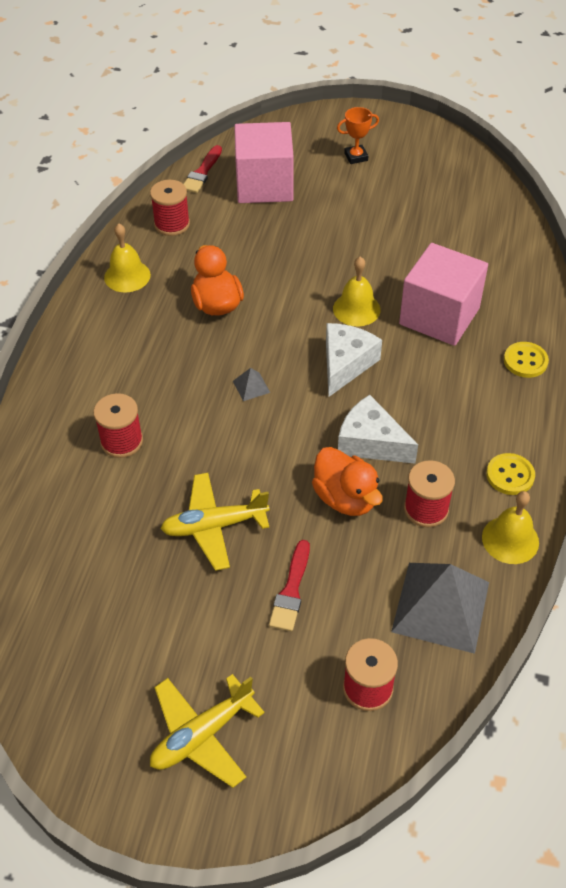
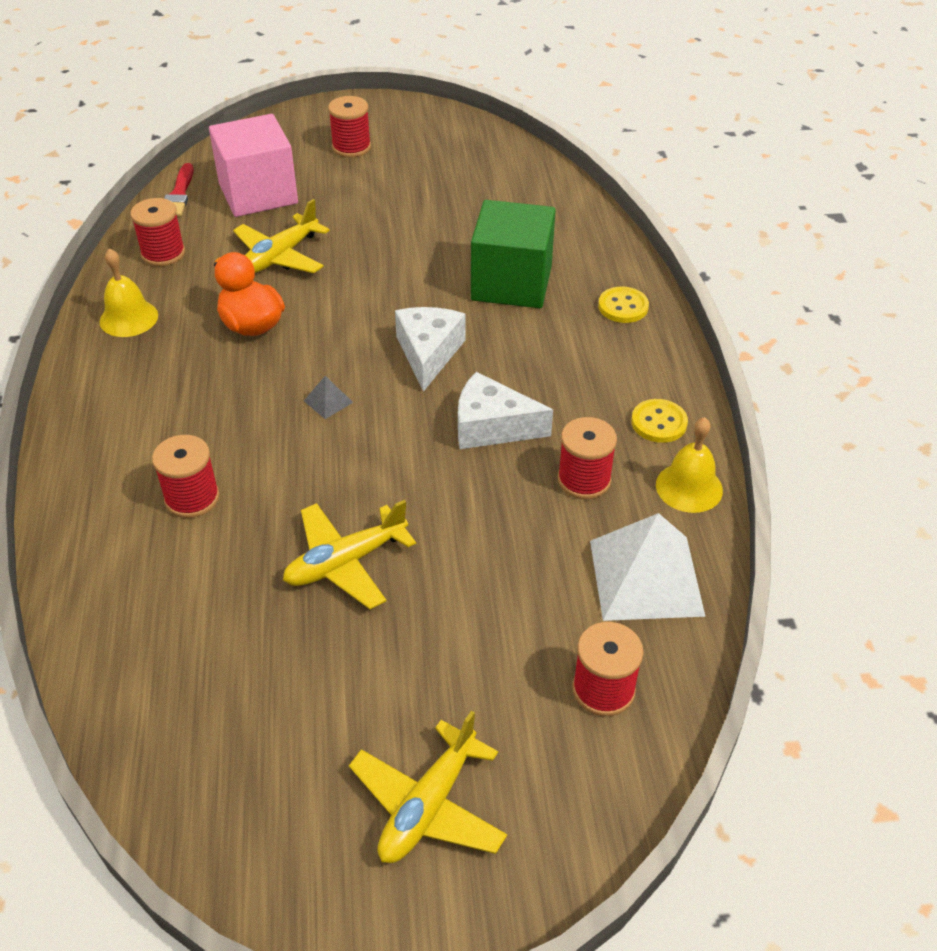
camera: 20 degrees left, 5 degrees down
(261, 248) = (280, 256): none -> yellow plane
(291, 590) = (468, 608): red brush -> none
(345, 498) = (488, 492): orange duck -> none
(356, 157) = (351, 147): orange trophy -> red spool
(356, 309) = (416, 295): yellow bell -> none
(439, 316) = (511, 283): pink cube -> green cube
(441, 606) = (646, 577): grey pyramid -> white pyramid

